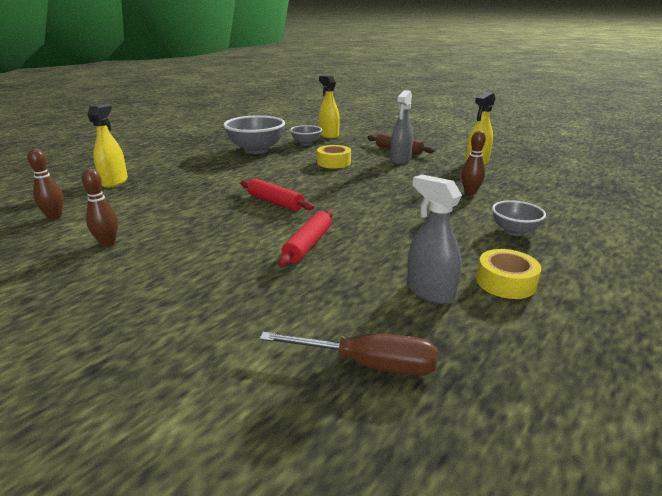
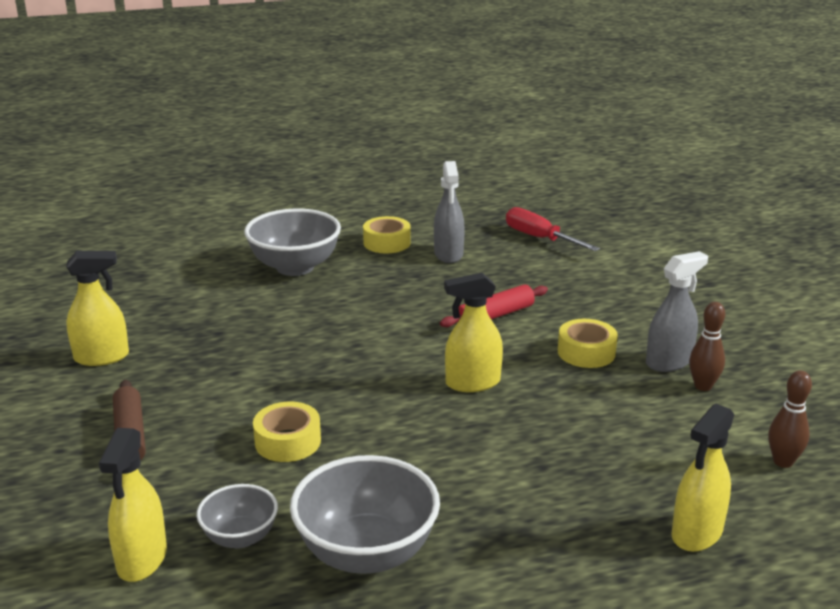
camera: 145 degrees left, 0 degrees up
(211, 240) = (586, 352): none -> yellow tape
(275, 202) = (472, 383): red rolling pin -> yellow spray bottle
(368, 364) = (539, 238): brown screwdriver -> red screwdriver
(400, 160) = (181, 406): grey spray bottle -> grey spray bottle (669, 362)
(470, 192) = (232, 316): brown bowling pin -> none
(514, 231) = (295, 267): grey bowl -> grey bowl, size x1.80

